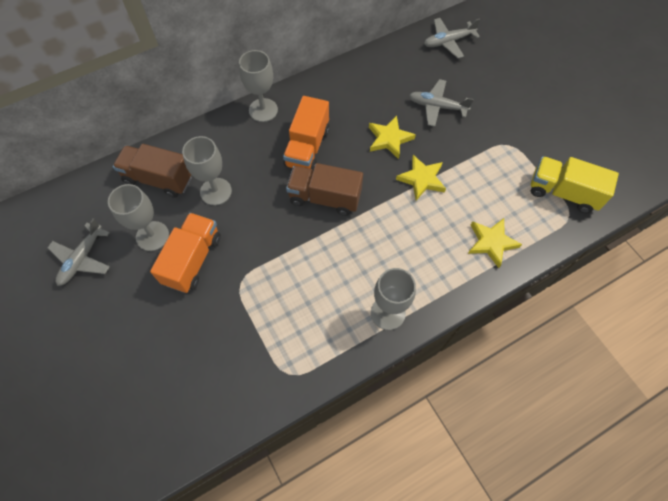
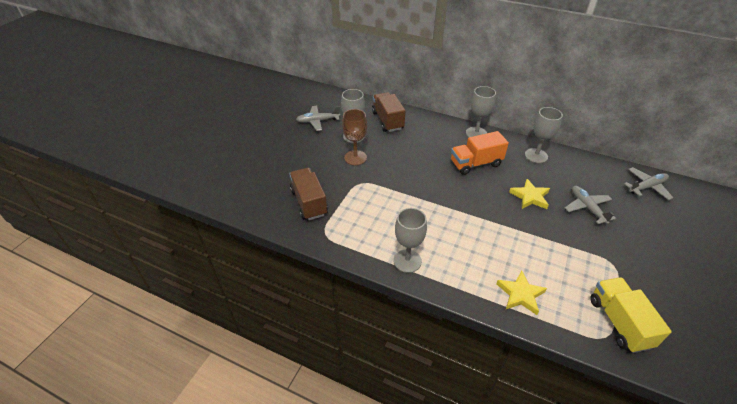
camera: 55 degrees right, 20 degrees down
(193, 260) = (355, 158): orange truck -> brown goblet
(216, 191) = (404, 144): grey goblet -> grey goblet (536, 156)
(325, 198) = (452, 189): brown truck -> brown truck (309, 202)
(421, 179) = (521, 228): yellow star -> none
(448, 42) = (647, 187): grey plane -> grey plane turned 120 degrees clockwise

